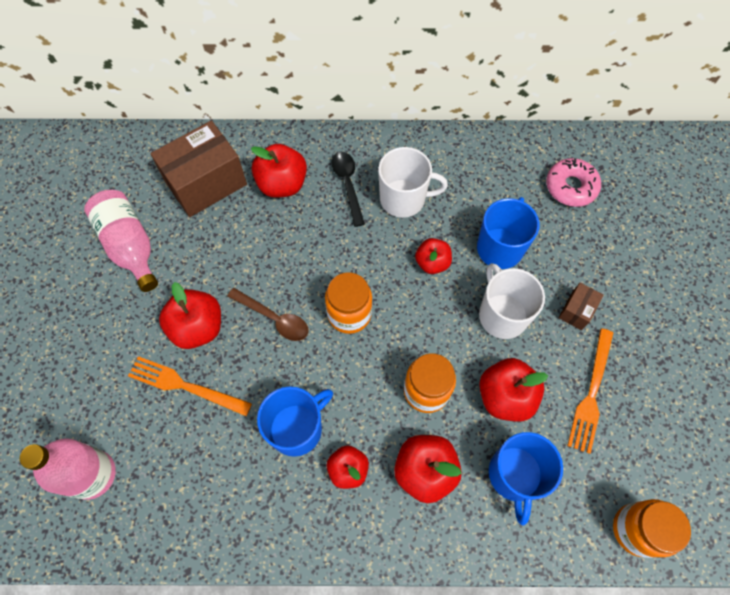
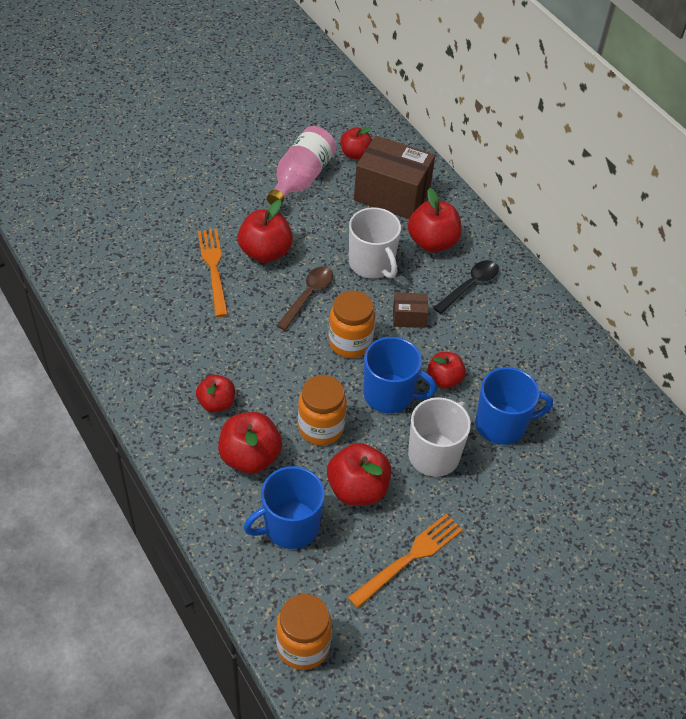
camera: 55 degrees right, 15 degrees down
(92, 474) = (112, 251): pink bottle -> none
(135, 183) = (355, 154): none -> red apple
(274, 319) = (308, 295): brown spoon -> brown spoon turned 150 degrees counterclockwise
(297, 428) = (227, 354): blue mug -> blue mug (389, 395)
(403, 199) = (490, 331): white mug -> white mug (372, 264)
(571, 187) = (617, 456): pink donut -> none
(576, 311) = (485, 513): brown box -> brown box (409, 317)
(591, 394) = (409, 558): orange fork -> orange fork turned 150 degrees clockwise

